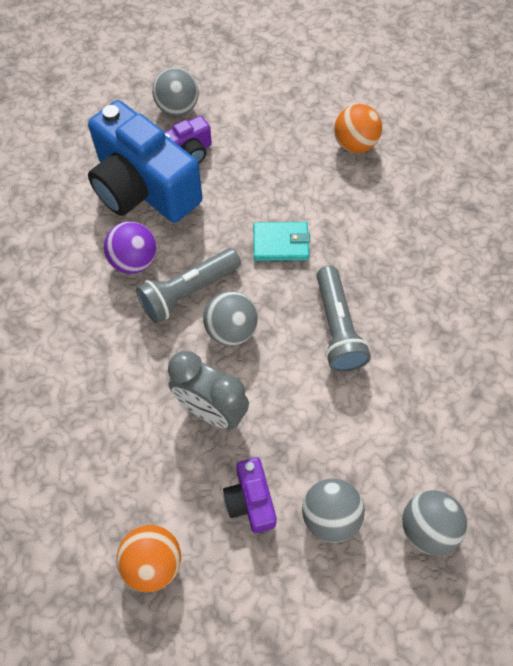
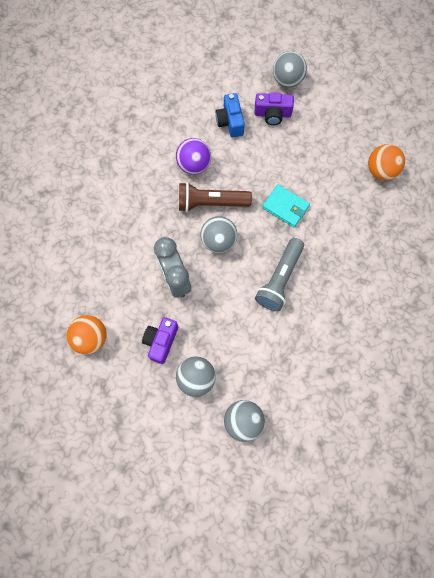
camera: 35 degrees right, 10 degrees up
(143, 188) = (230, 122): blue camera -> blue camera, size x0.46
(188, 292) = (211, 203): grey flashlight -> brown flashlight

